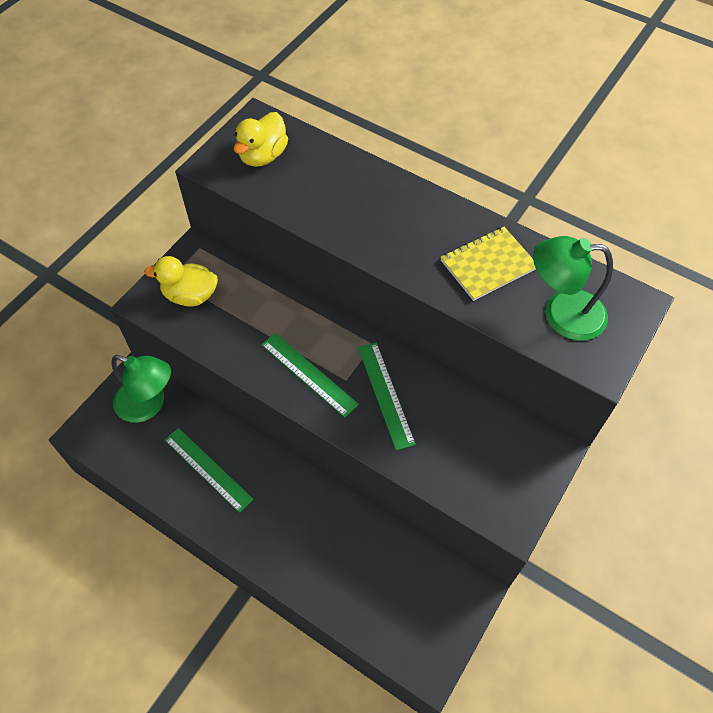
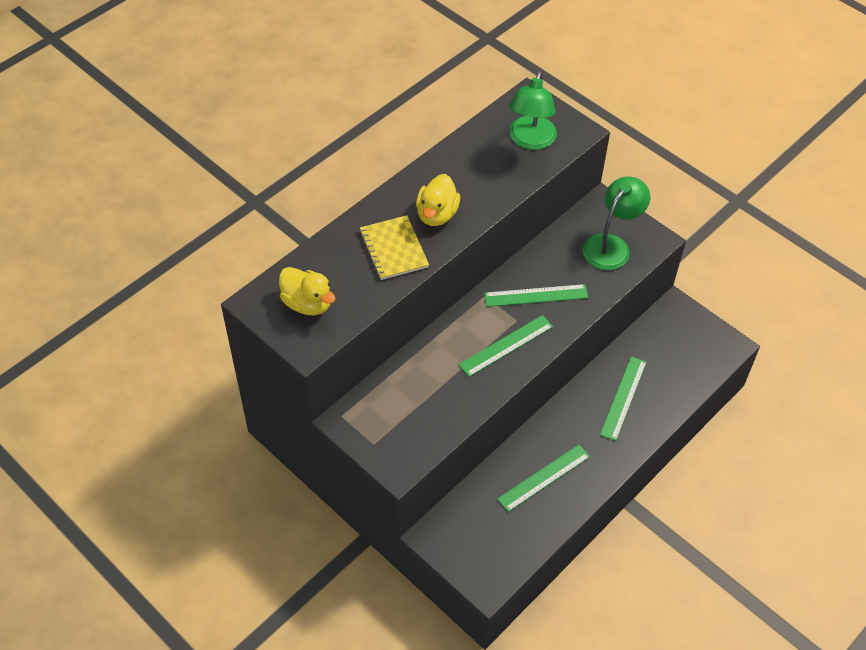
camera: 80 degrees left, 5 degrees down
(149, 404) = (466, 523): green lamp -> green lamp (611, 245)
(190, 295) = (399, 428): yellow duck -> yellow duck (437, 214)
(323, 541) = (623, 398): none -> green ruler
(488, 265) = (475, 171): yellow notebook -> yellow notebook (394, 249)

